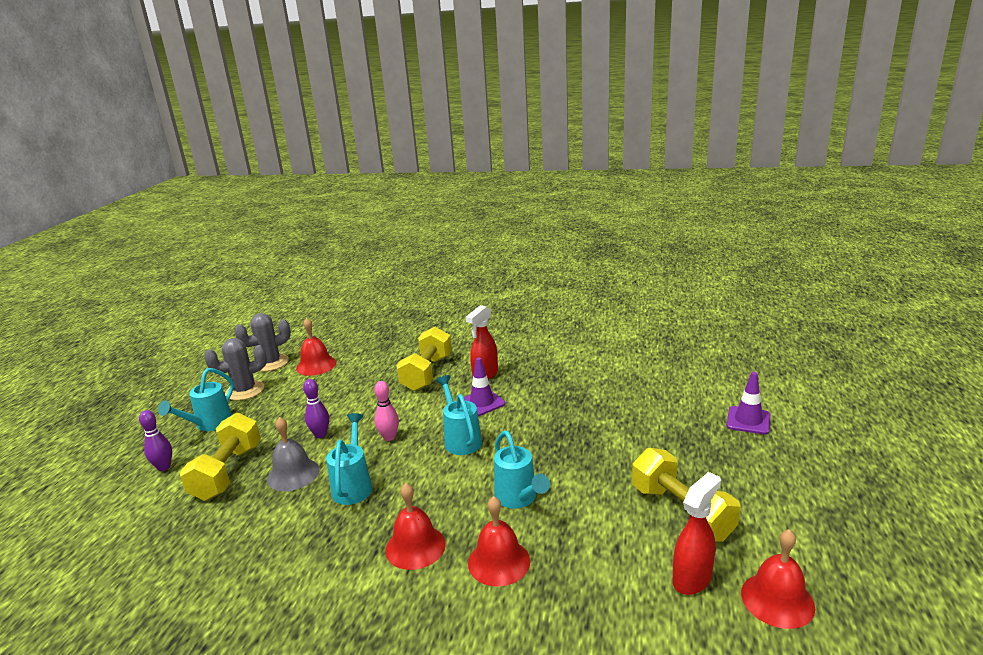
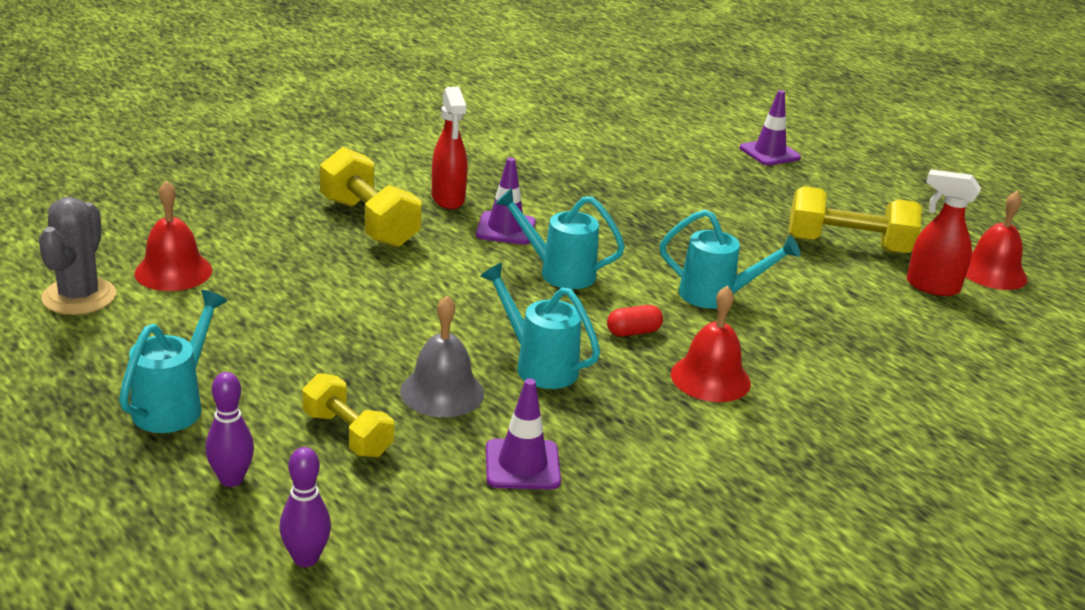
camera: 55 degrees left, 5 degrees up
(209, 424) = (174, 405): turquoise watering can -> turquoise watering can turned 135 degrees counterclockwise
(228, 472) = (347, 434): yellow dumbbell -> yellow dumbbell, size x0.63
(245, 390) = (126, 345): grey cactus -> none
(248, 532) = (522, 465): none -> purple traffic cone
(320, 435) = (380, 341): purple bowling pin -> purple bowling pin (305, 558)
(389, 437) = (474, 305): pink bowling pin -> none
(431, 494) = (633, 332): none -> red capsule
(499, 561) = (796, 349): red bell -> none
(692, 579) = (931, 286): red spray bottle -> red spray bottle turned 60 degrees counterclockwise

